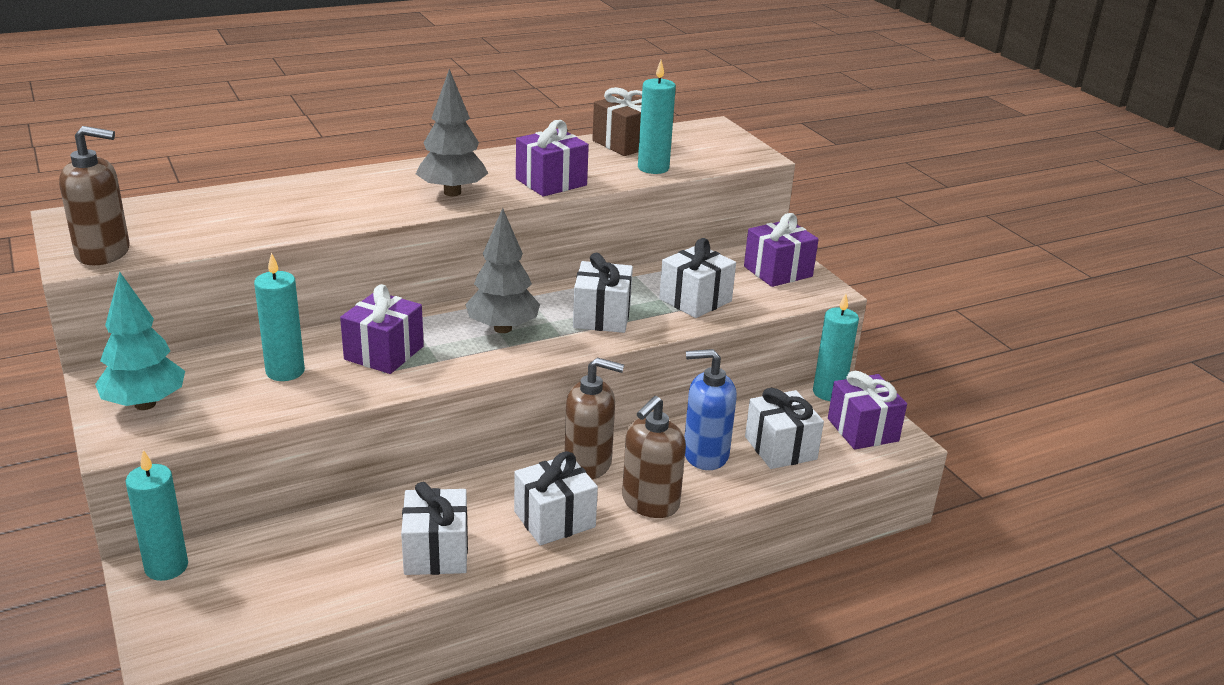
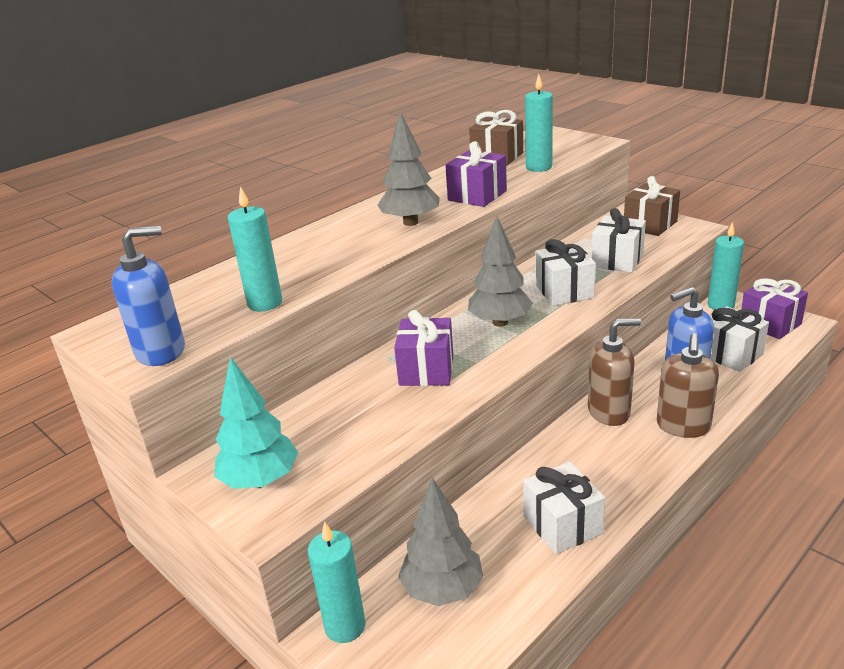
camera: 15 degrees left, 0 degrees up
(103, 253) = (161, 351): brown soap dispenser -> blue soap dispenser
(275, 568) = (443, 590): none -> grey tree
(285, 371) = (359, 411): turquoise candle -> turquoise candle (265, 303)
(554, 519) = (627, 464): white gift -> none
(778, 271) = (650, 225): purple gift -> brown gift

